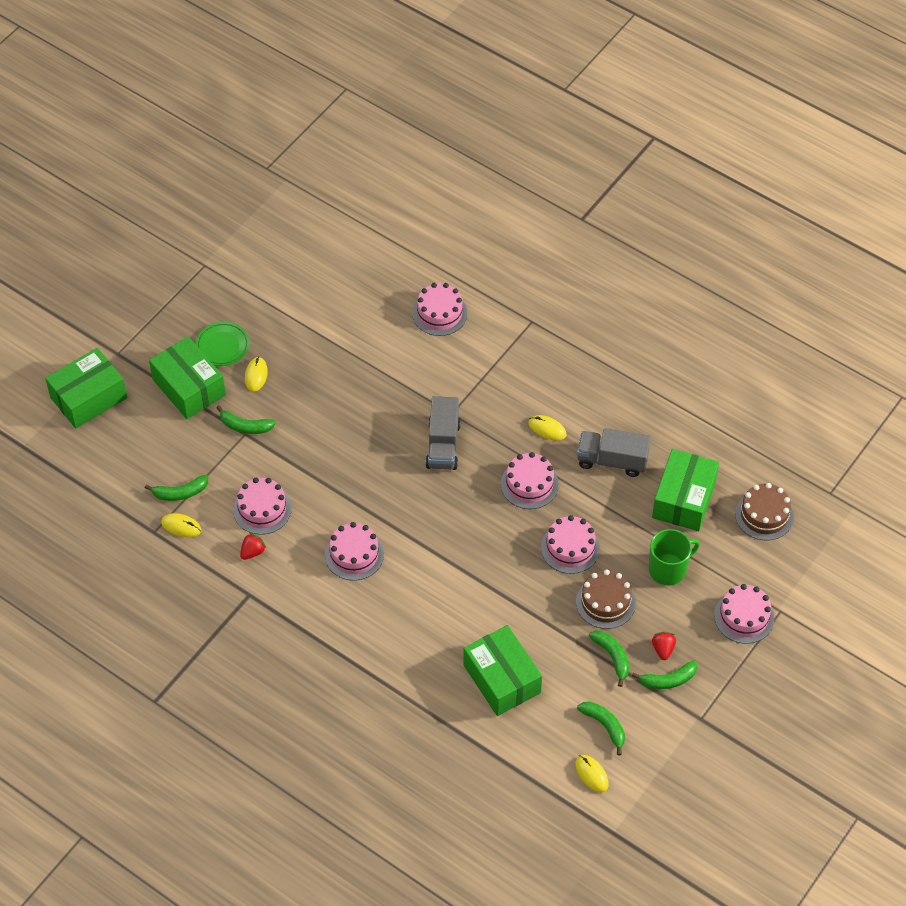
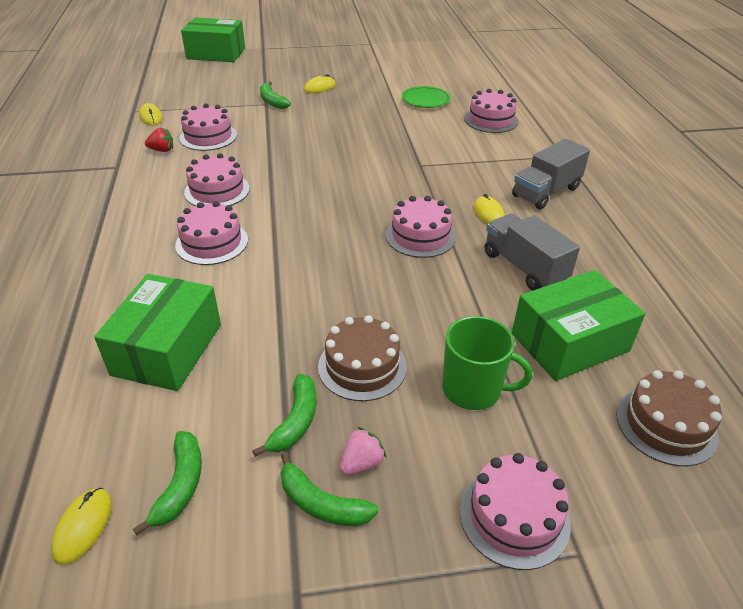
camera: 45 degrees right, 15 degrees down
(180, 493) = (181, 105): green banana -> none
(189, 387) = (273, 74): green box -> none
(222, 346) = (323, 70): green plate -> green plate (425, 100)
(443, 445) = (386, 176): grey truck -> grey truck (546, 192)
(570, 548) = (391, 299): pink cake -> pink cake (212, 242)
(663, 649) = (362, 463): red strawberry -> pink strawberry

